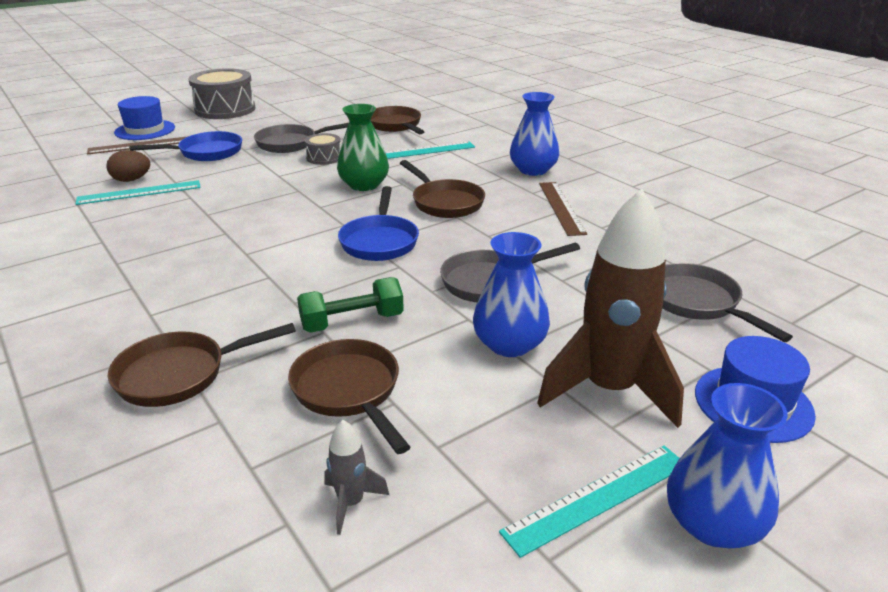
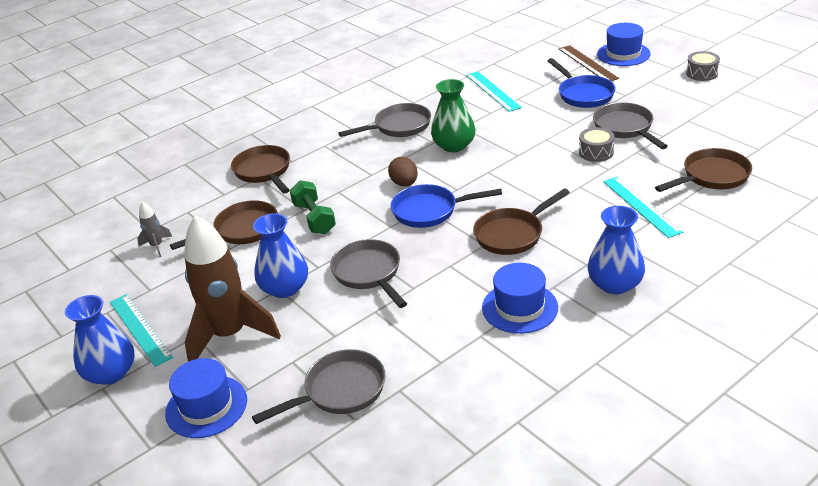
camera: 90 degrees right, 5 degrees up
(131, 180) = (514, 81): brown egg -> brown egg (404, 183)
(160, 253) = (399, 127): none -> grey pan
(225, 109) = (702, 73): grey drum -> grey drum, size x0.50
(364, 185) = (538, 185): green vase -> green vase (454, 145)
(561, 207) = (519, 307): brown ruler -> blue hat

